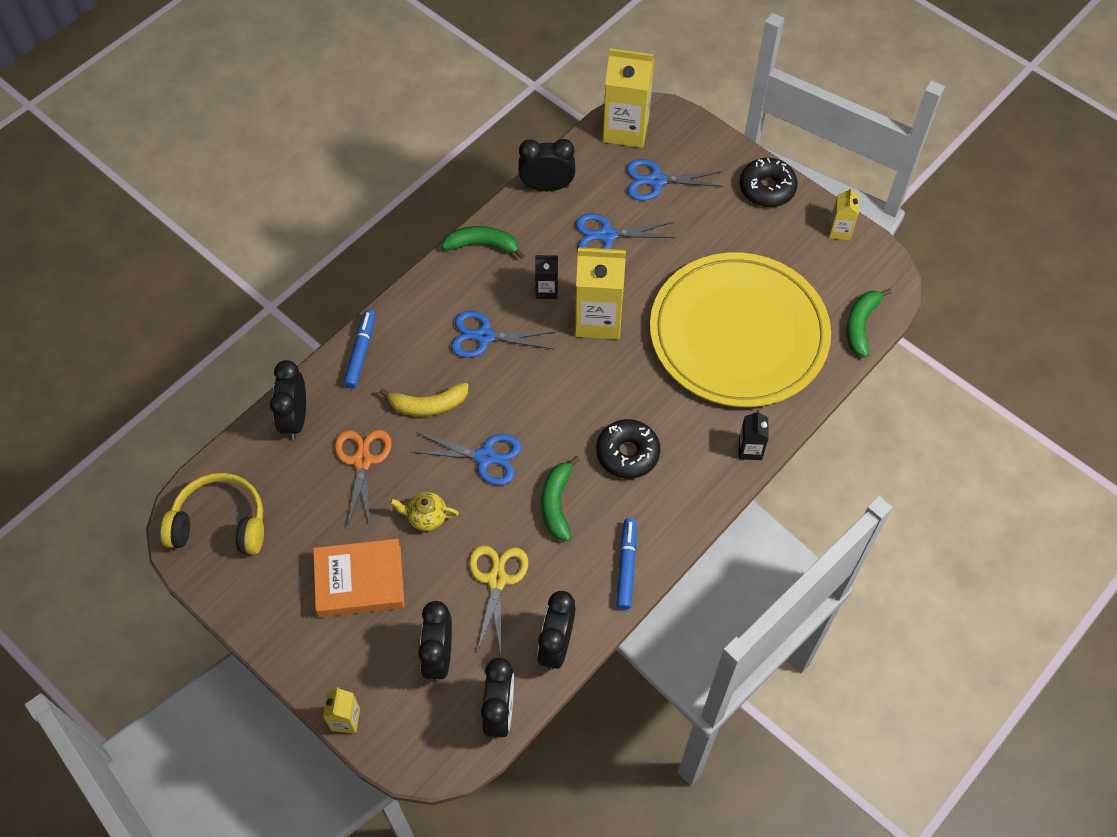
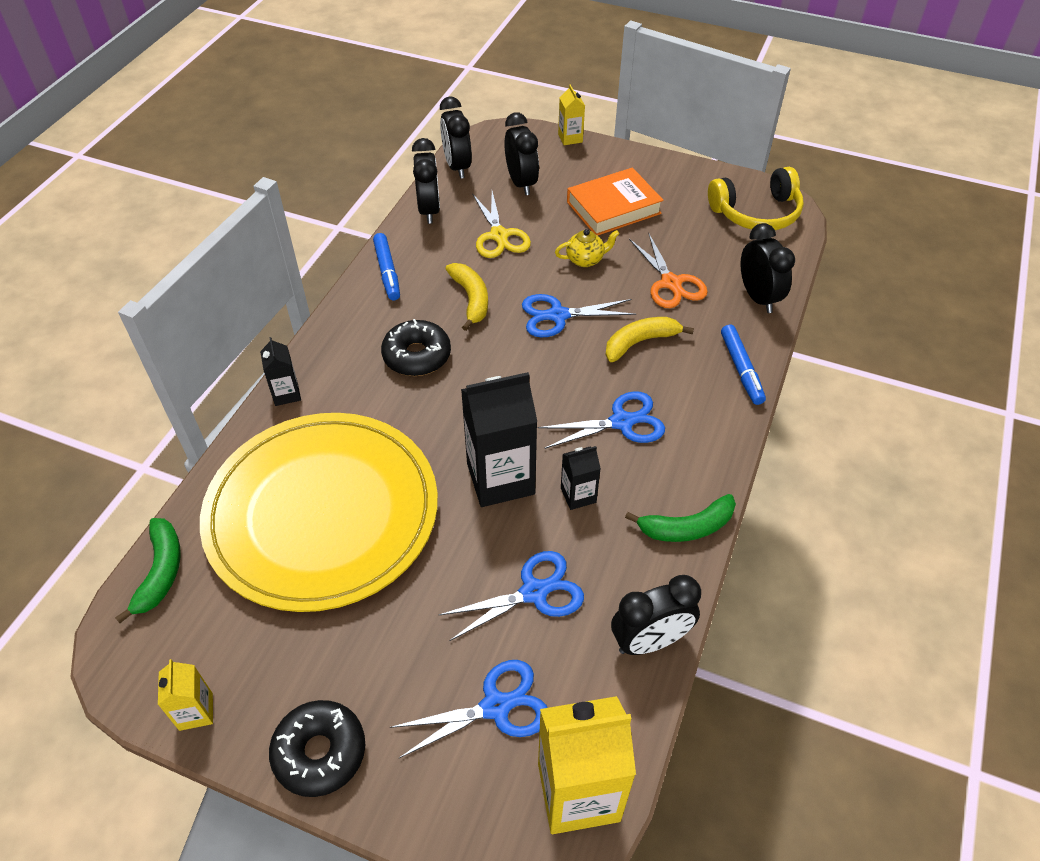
camera: 160 degrees right, 10 degrees down
(556, 503) = (471, 299): green banana -> yellow banana
(598, 319) = (500, 479): yellow carton -> black carton

